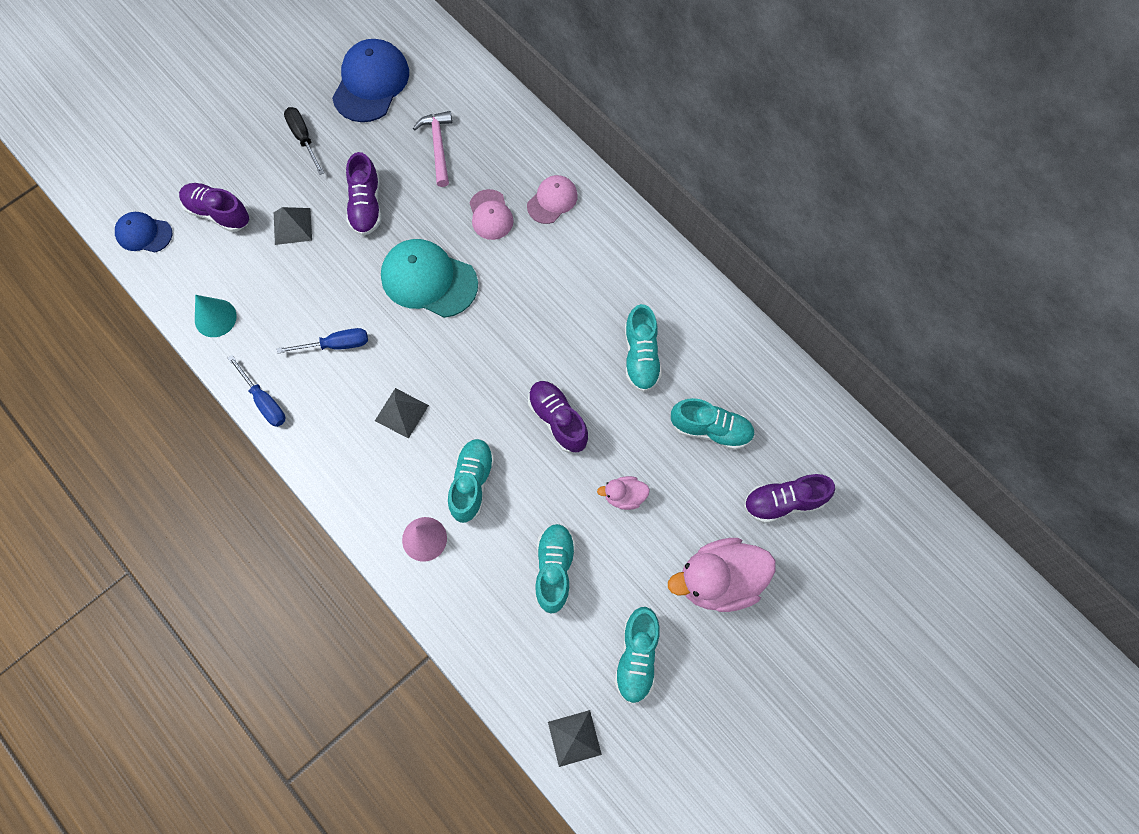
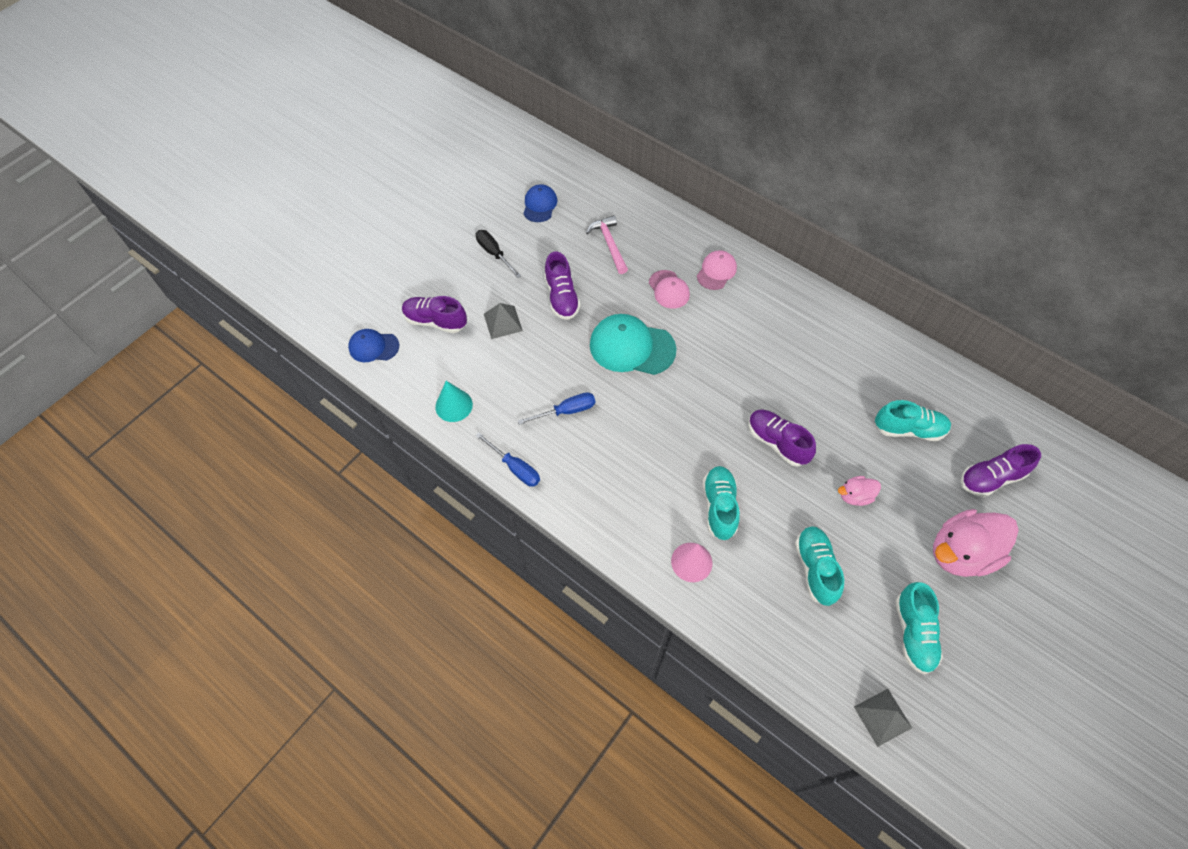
camera: 10 degrees left, 10 degrees down
(371, 83) = (540, 205): blue cap -> blue cap, size x0.58
(401, 413) = (640, 458): grey pyramid -> none
(641, 356) = (830, 380): turquoise shoe -> none

